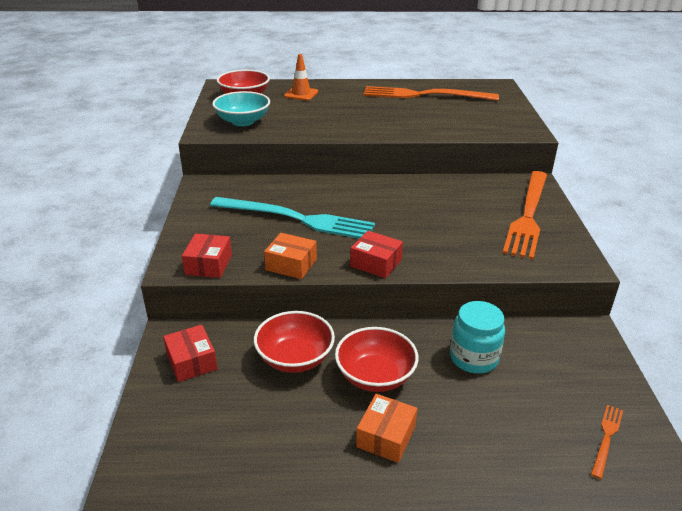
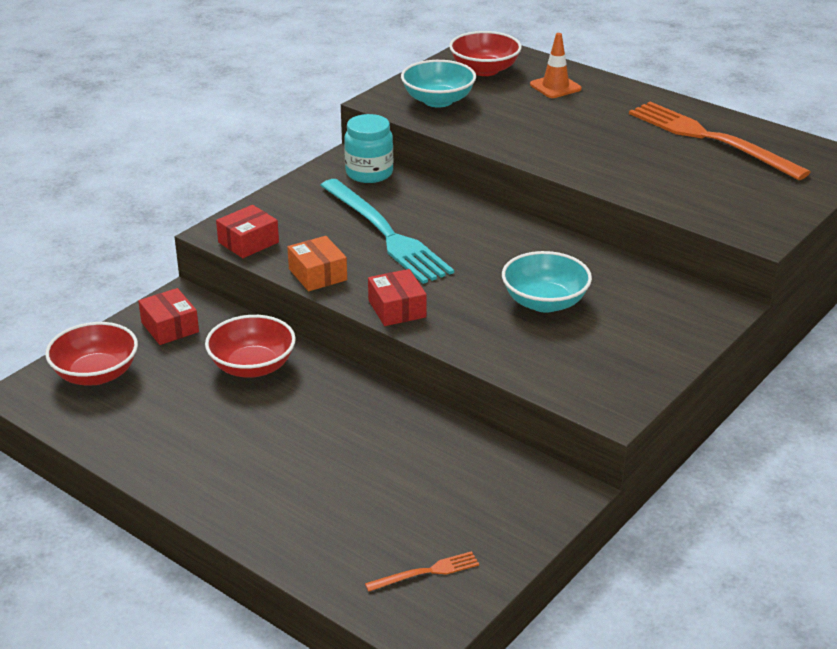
camera: 40 degrees right, 0 degrees up
(191, 361) = (170, 327): red box -> red box turned 45 degrees counterclockwise
(375, 376) = (298, 415): red bowl -> red bowl (96, 374)
(386, 436) = (241, 462): orange box -> none
(450, 219) = (544, 302): none -> turquoise bowl
(473, 358) = (408, 449): turquoise jar -> turquoise jar (369, 173)
(528, 215) = (643, 337): orange fork -> none

